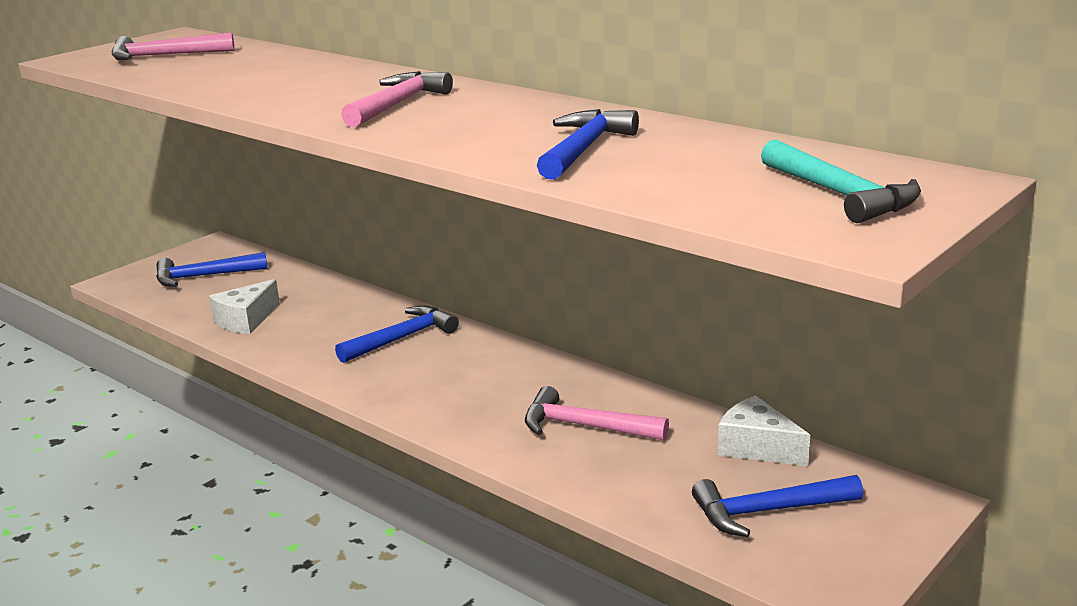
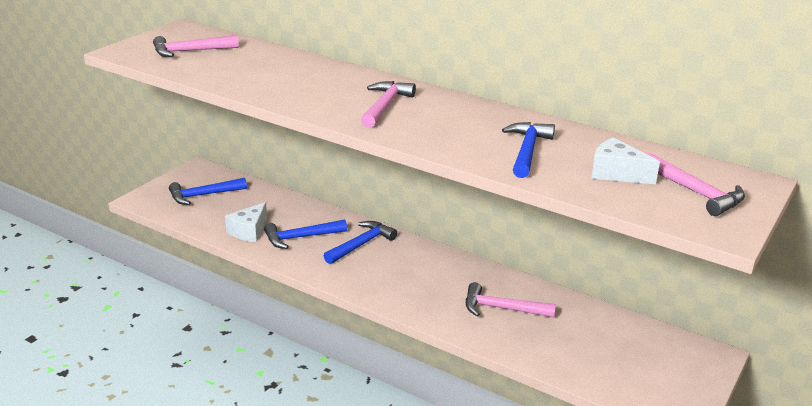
camera: 10 degrees left, 5 degrees up
(757, 447) = (610, 321): white cheese -> white cheese (616, 173)
(768, 511) = (628, 364): blue hammer -> blue hammer (300, 238)
(840, 195) = (695, 192): turquoise hammer -> pink hammer

